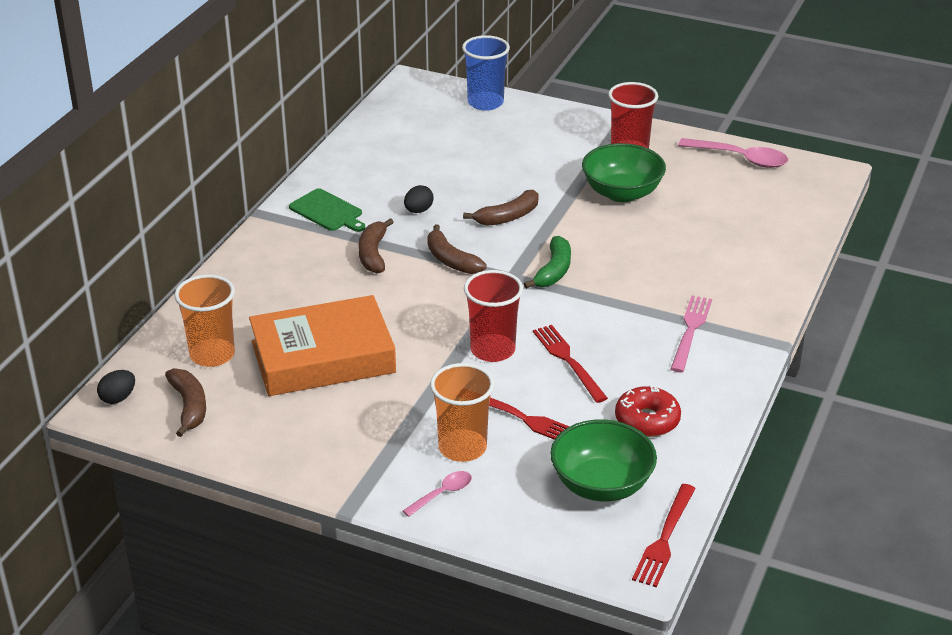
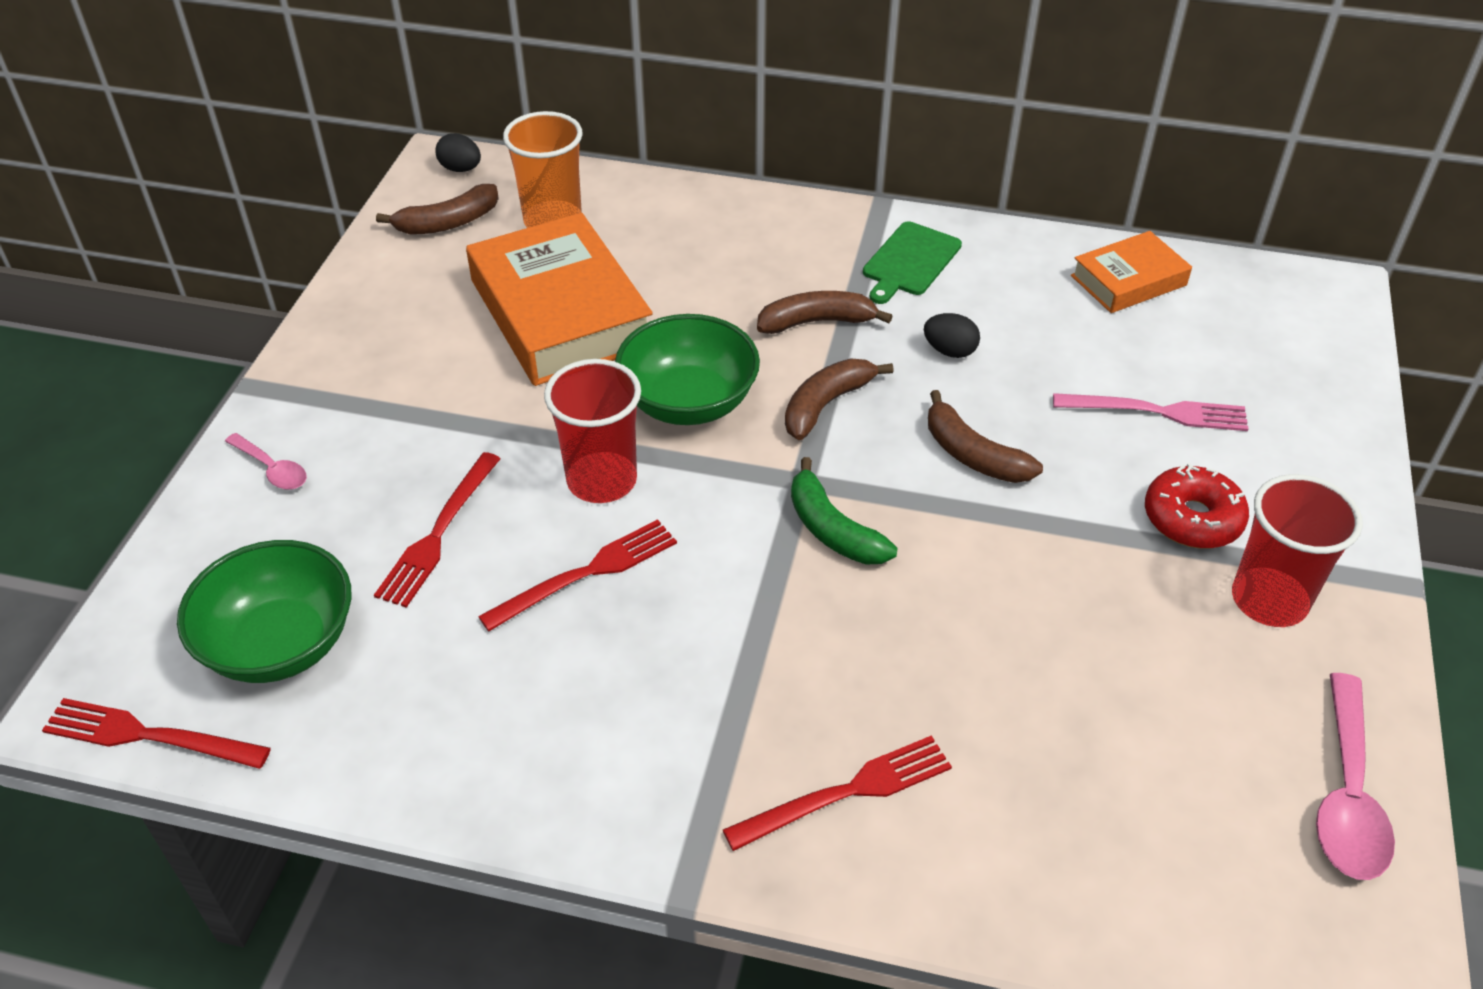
camera: 80 degrees right, 10 degrees up
(378, 141) = (1128, 280): none -> orange book
(462, 448) = (369, 476): orange cup -> none
(485, 103) = (1324, 383): blue cup -> none
(553, 271) = (832, 529): green banana -> green banana turned 45 degrees clockwise
(622, 193) = (1116, 601): green bowl -> green bowl (688, 402)
(647, 420) = (439, 691): red donut -> red donut (1192, 519)
(690, 331) = (699, 738): pink fork -> pink fork (1157, 412)
(728, 289) = (847, 792): none -> red fork

